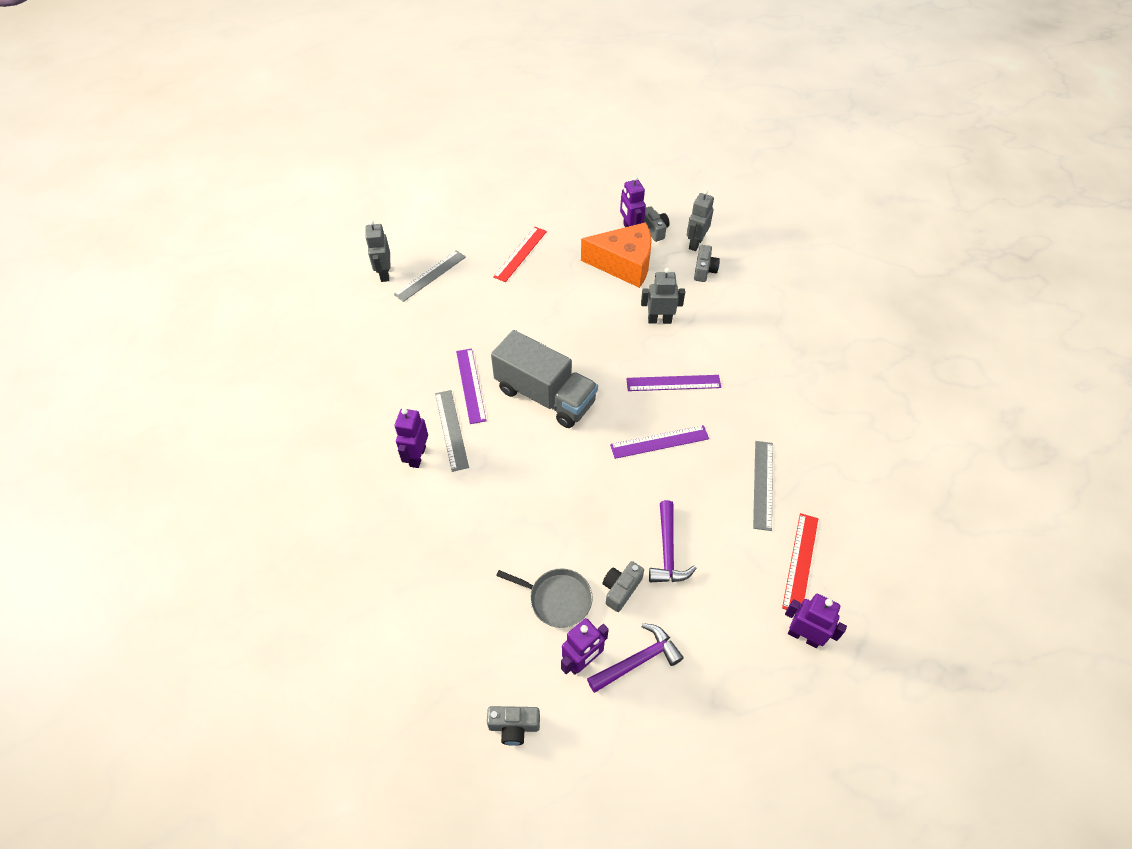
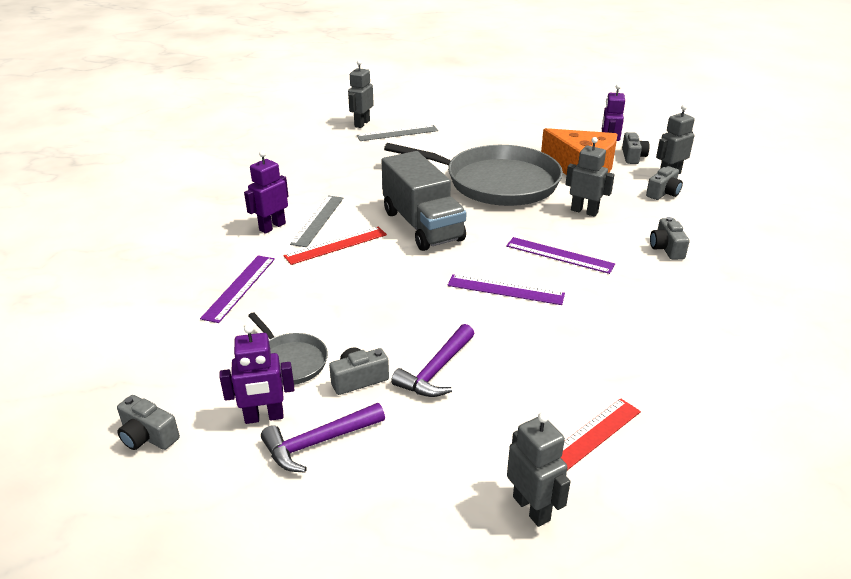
camera: 30 degrees right, 20 degrees down
(471, 385) = (363, 200): purple ruler -> purple ruler (239, 287)
(520, 254) = (488, 140): red ruler -> red ruler (336, 245)
(567, 312) = (496, 182): none -> grey pan
(637, 661) = (318, 442): purple hammer -> purple hammer turned 150 degrees clockwise
(743, 339) = (666, 248): none -> grey camera
(763, 484) = (595, 360): grey ruler -> none
(803, 636) = (531, 508): purple robot -> grey robot

